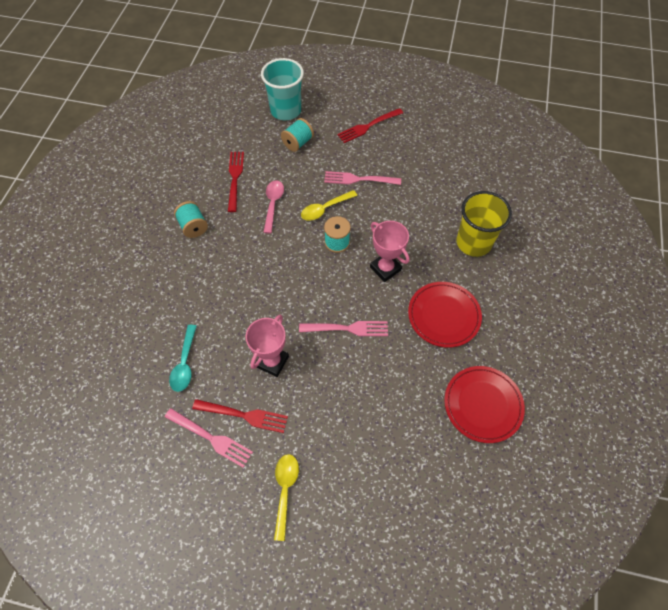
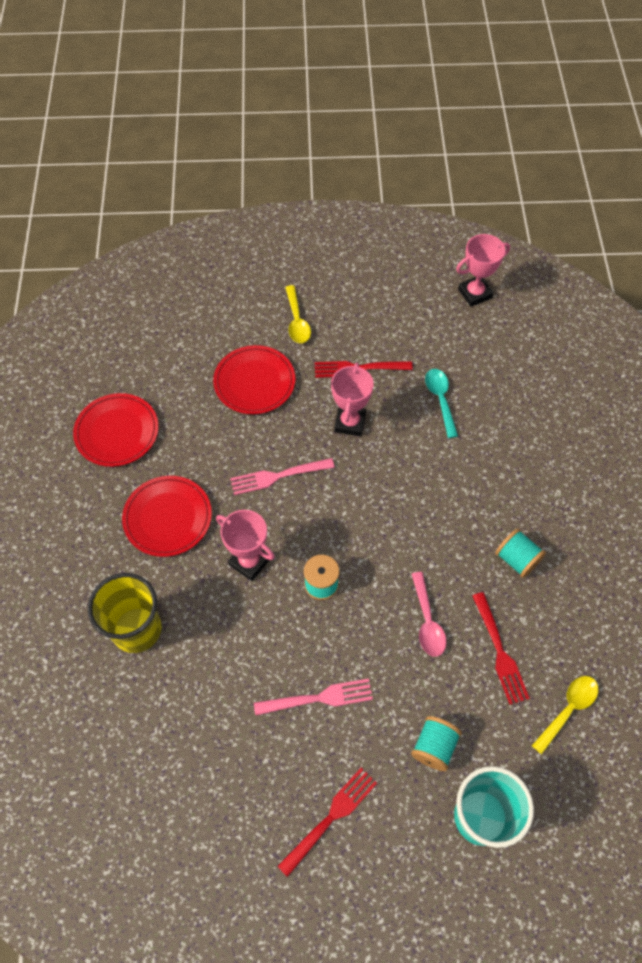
camera: 165 degrees right, 0 degrees up
(90, 476) = (475, 293): none -> pink trophy
(210, 438) = (382, 344): pink fork -> none
(325, 209) = (353, 632): yellow spoon -> yellow spoon (568, 710)
(346, 426) = (254, 382): none -> red plate

